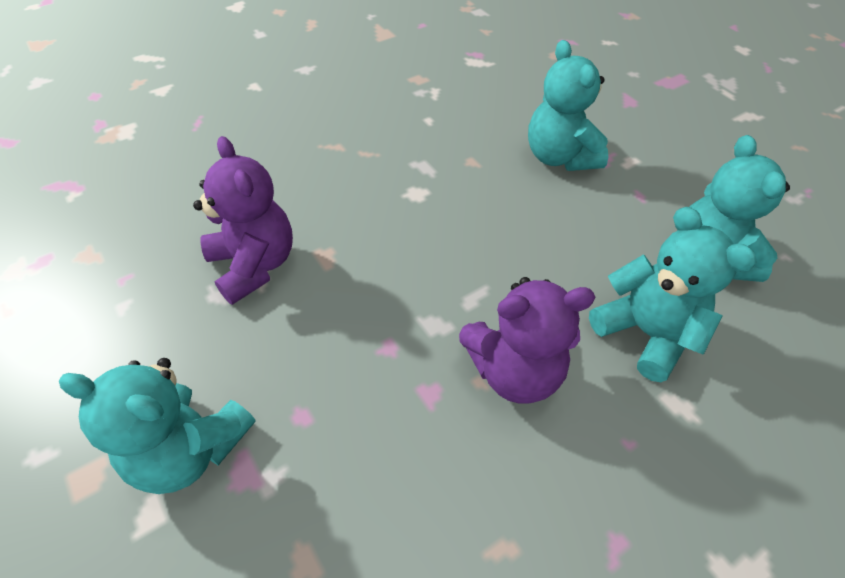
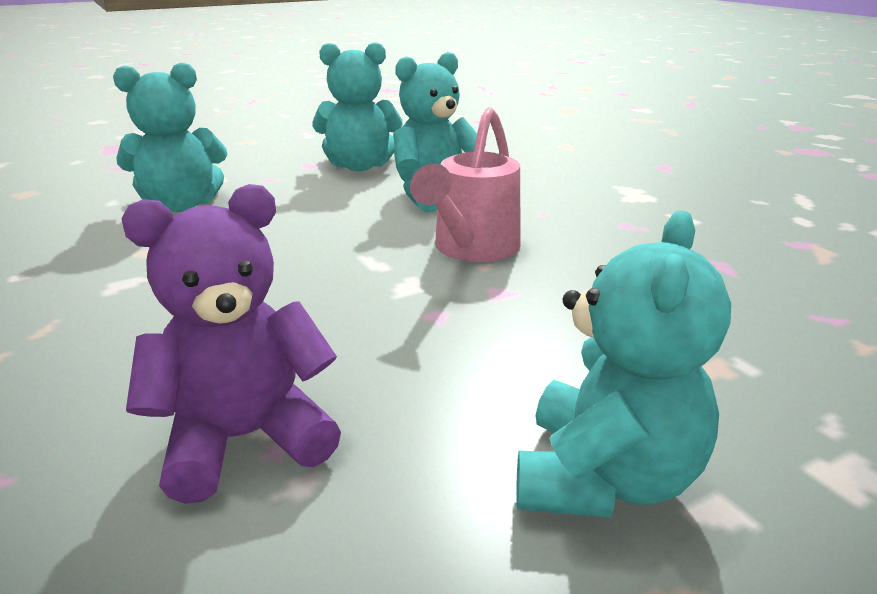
camera: 85 degrees left, 25 degrees down
(514, 371) = (472, 249): purple teddy bear -> pink watering can

